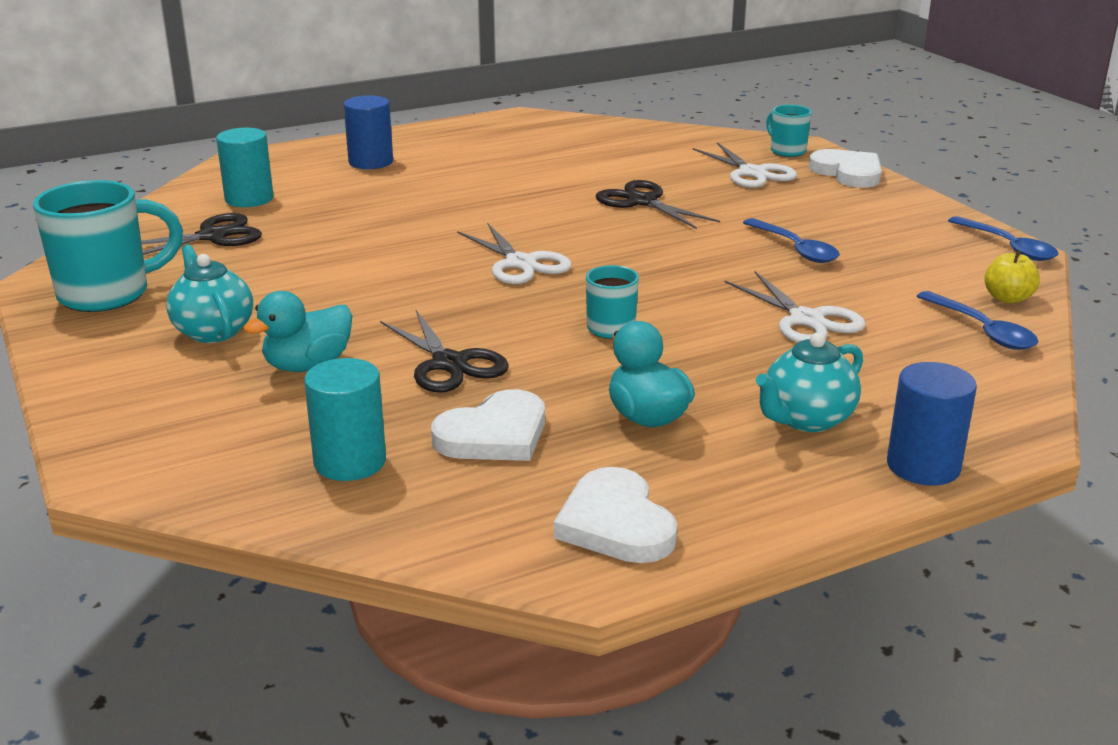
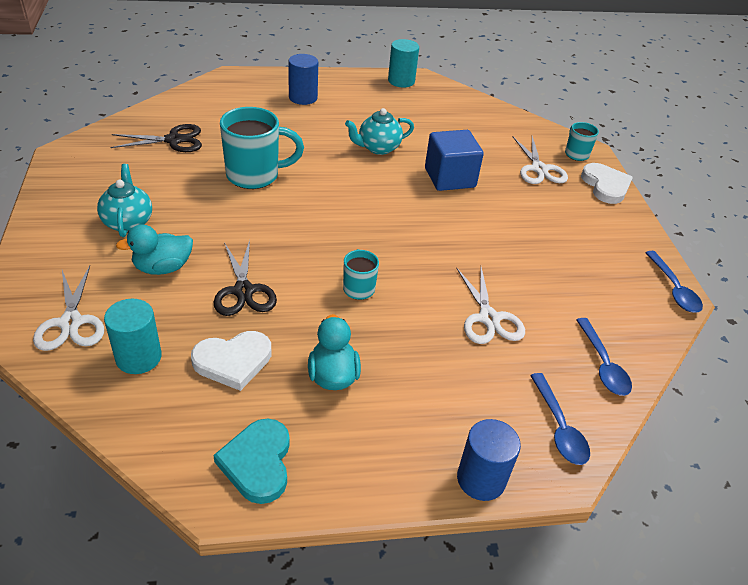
camera: 15 degrees right, 15 degrees up
(108, 294) = (89, 174): turquoise mug -> turquoise mug (255, 175)
(249, 199) = (213, 112): turquoise cylinder -> turquoise cylinder (401, 81)
(520, 263) = (339, 214): white scissors -> white scissors (71, 322)
(615, 523) = (257, 462): white heart -> turquoise heart
(642, 202) = (450, 178): black scissors -> blue cube
(795, 249) = (523, 249): blue spoon -> blue spoon (559, 427)
(806, 419) = (431, 410): turquoise teapot -> turquoise teapot (378, 148)
(1007, 298) = (641, 339): yellow apple -> none

